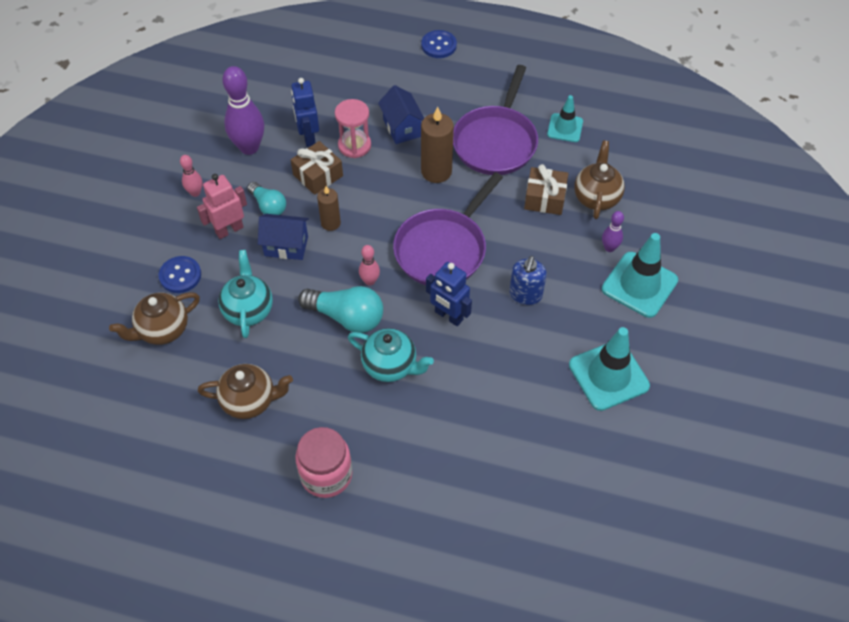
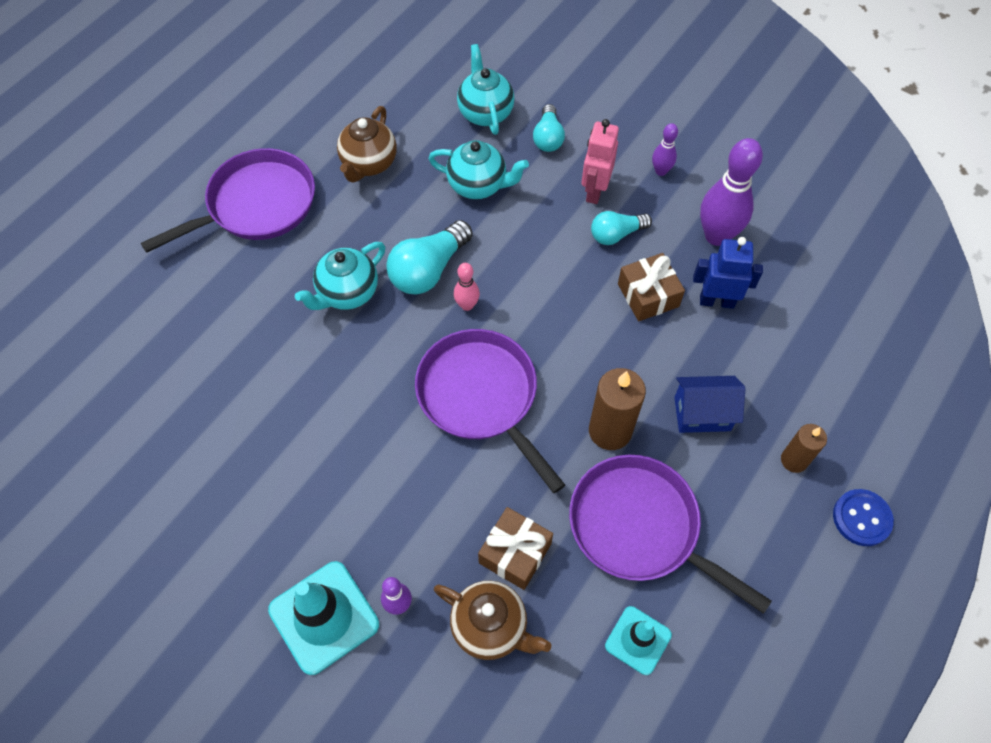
camera: 110 degrees right, 5 degrees up
(162, 330) = (485, 112): brown teapot -> turquoise teapot
(180, 275) = (548, 138): blue button -> turquoise light bulb
(195, 193) = (661, 171): pink bowling pin -> purple bowling pin
(229, 230) = (594, 191): pink robot -> pink robot turned 150 degrees counterclockwise
(286, 246) = (550, 237): blue house -> none
(326, 475) = (256, 205): pink jar -> purple pan
(330, 223) = (567, 289): brown candle -> brown candle (794, 460)
(354, 145) = (686, 348): pink hourglass -> none
(448, 316) = (383, 370): blue robot -> none
(525, 294) = (374, 466): blue soap dispenser -> none
(608, 375) = (219, 515): turquoise traffic cone -> none

